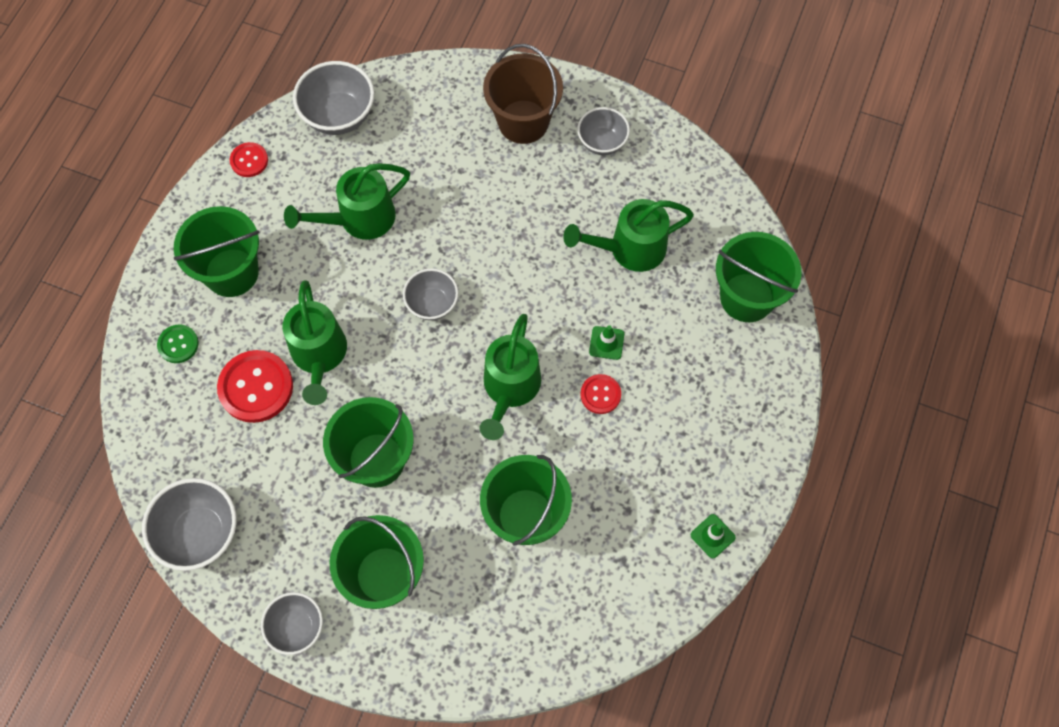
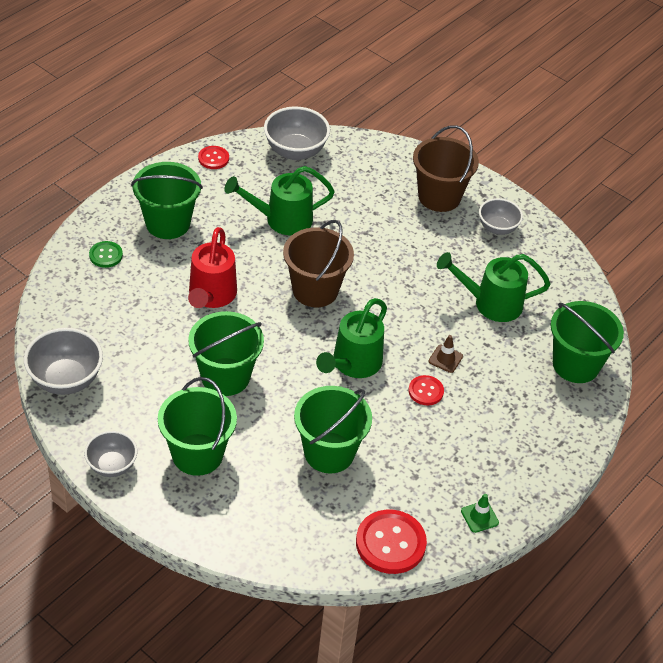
camera: 15 degrees right, 20 degrees down
(256, 387) = (152, 300): red button -> red button (390, 543)
(319, 356) = (211, 296): green watering can -> red watering can
(432, 304) = (315, 290): grey bowl -> brown bucket
(606, 343) = (445, 359): green traffic cone -> brown traffic cone

